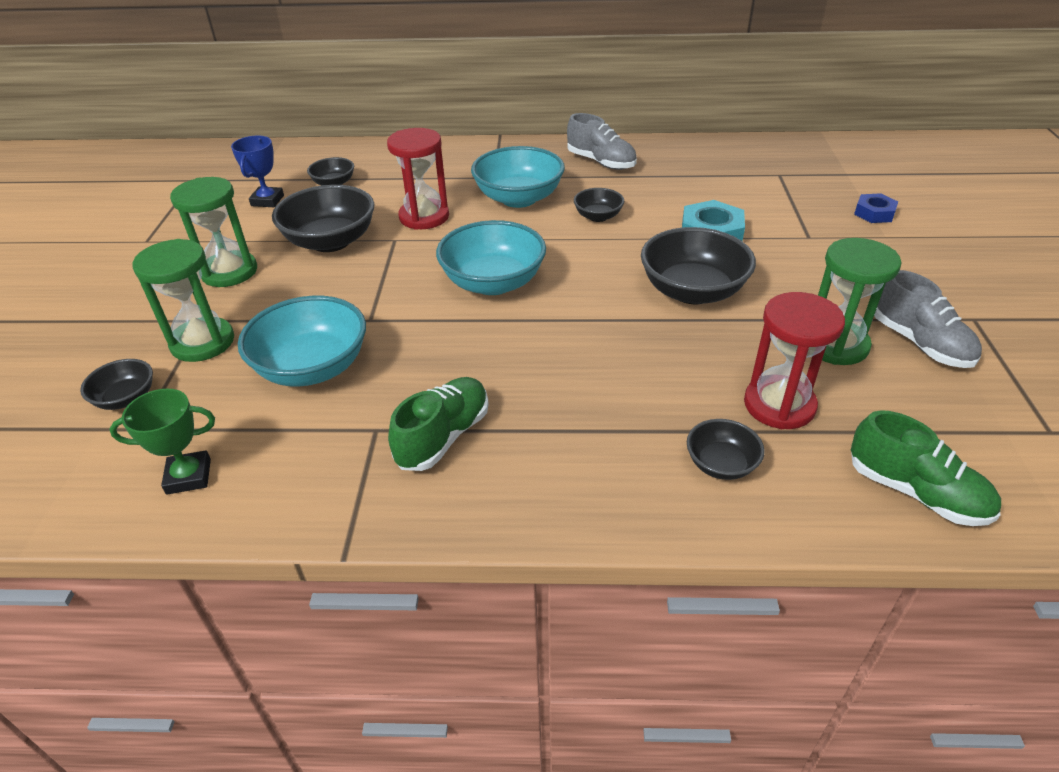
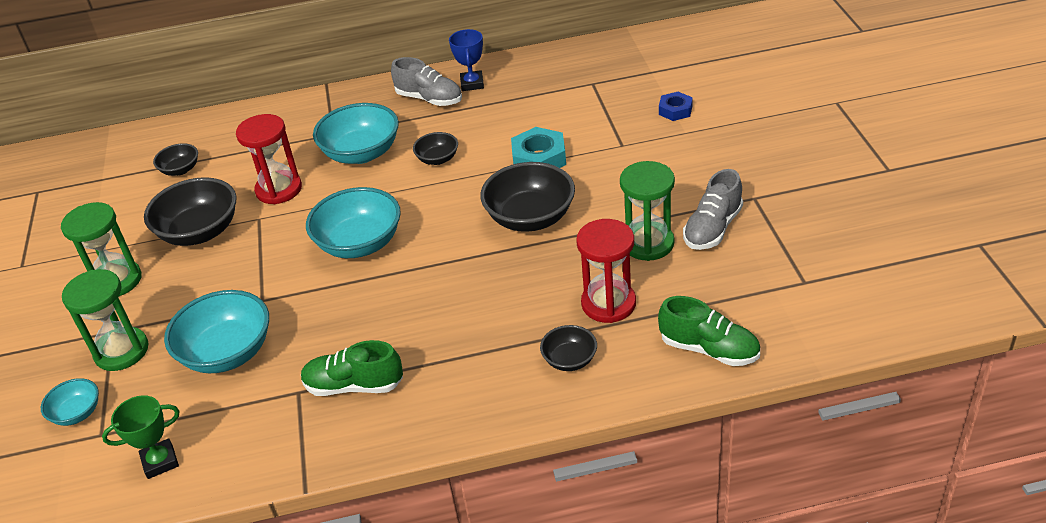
camera: 10 degrees left, 0 degrees up
(126, 398) = (77, 413): black bowl -> turquoise bowl
(267, 200) = (122, 201): blue trophy -> blue trophy (472, 84)
(443, 437) = (354, 386): green shoe -> green shoe turned 105 degrees counterclockwise
(920, 343) = (712, 228): grey shoe -> grey shoe turned 75 degrees clockwise

